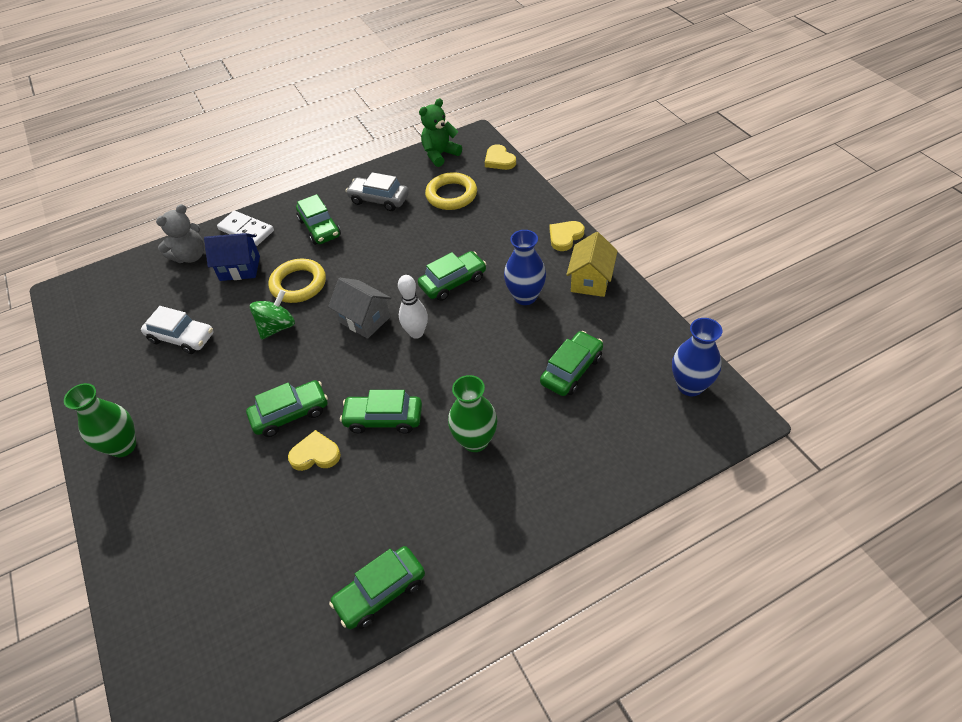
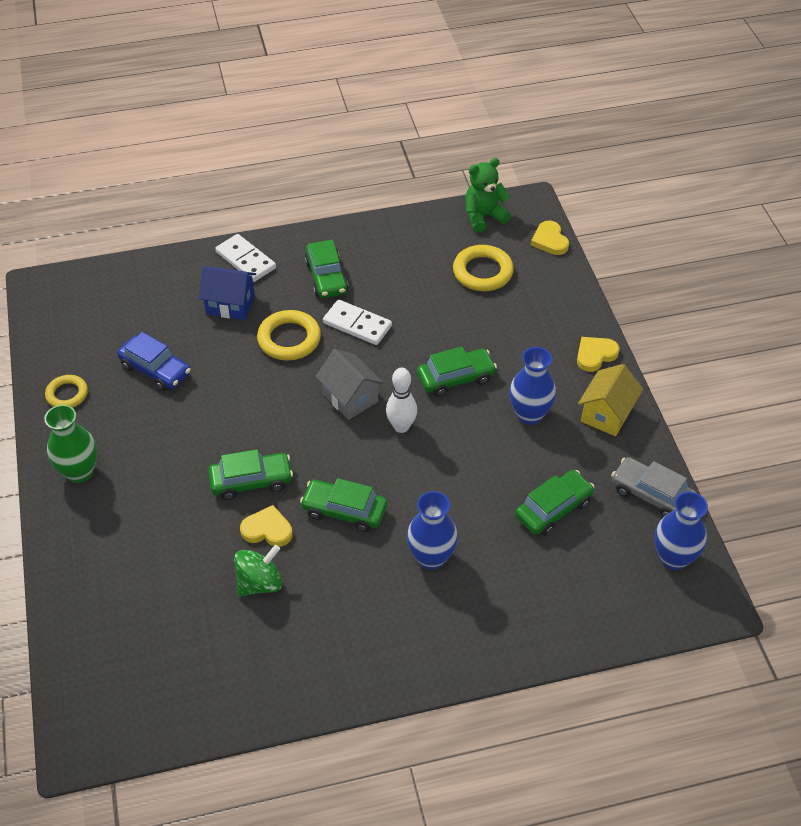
camera: 10 degrees right, 0 degrees up
(101, 378) = (67, 394): none -> yellow ring
(181, 337) = (155, 369): white car -> blue car
(190, 256) = (180, 277): grey teddy bear -> none
(277, 327) = (257, 383): green spinning top -> green spinning top (260, 583)
(356, 259) = (357, 325): none -> white domino
(379, 199) = (400, 258): grey car -> grey car (651, 495)
(380, 592) = (300, 679): green car -> none
(475, 441) = (431, 557): green vase -> blue vase

